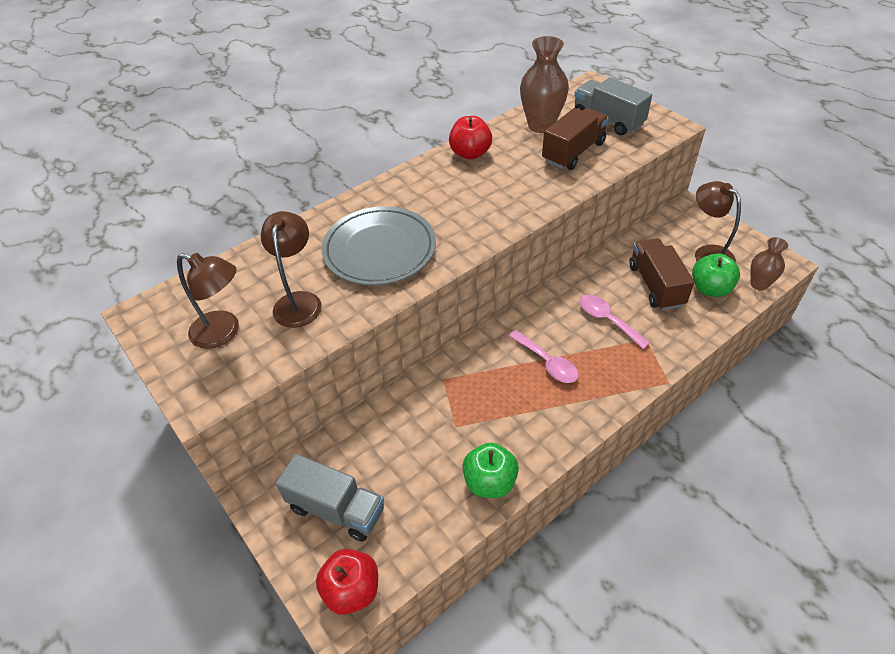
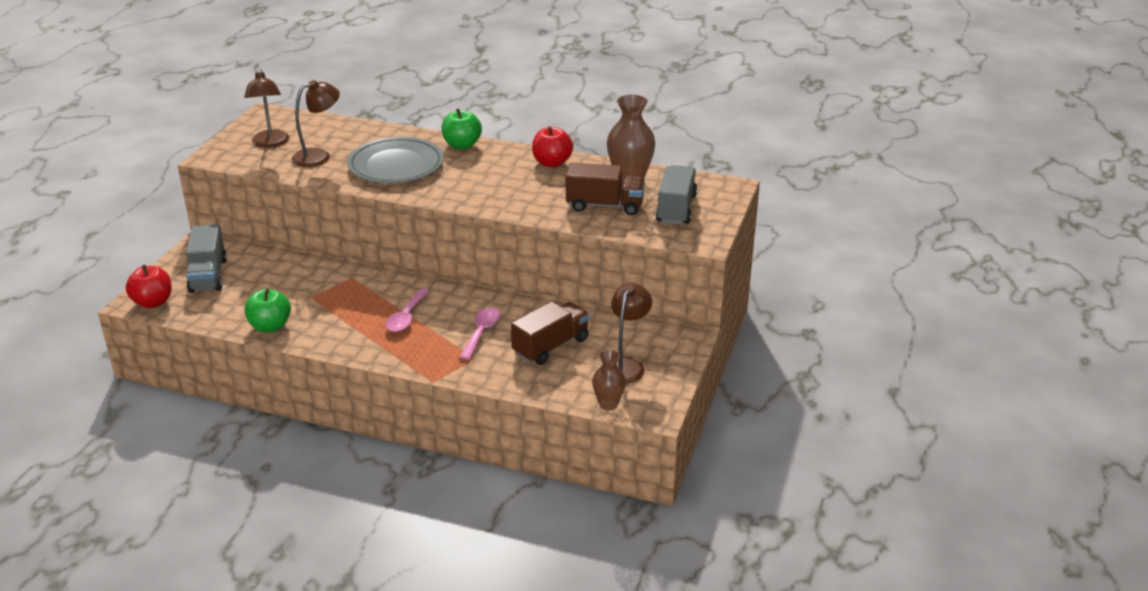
camera: 55 degrees right, 15 degrees down
(710, 289) = (574, 377): green apple -> green apple (462, 145)

